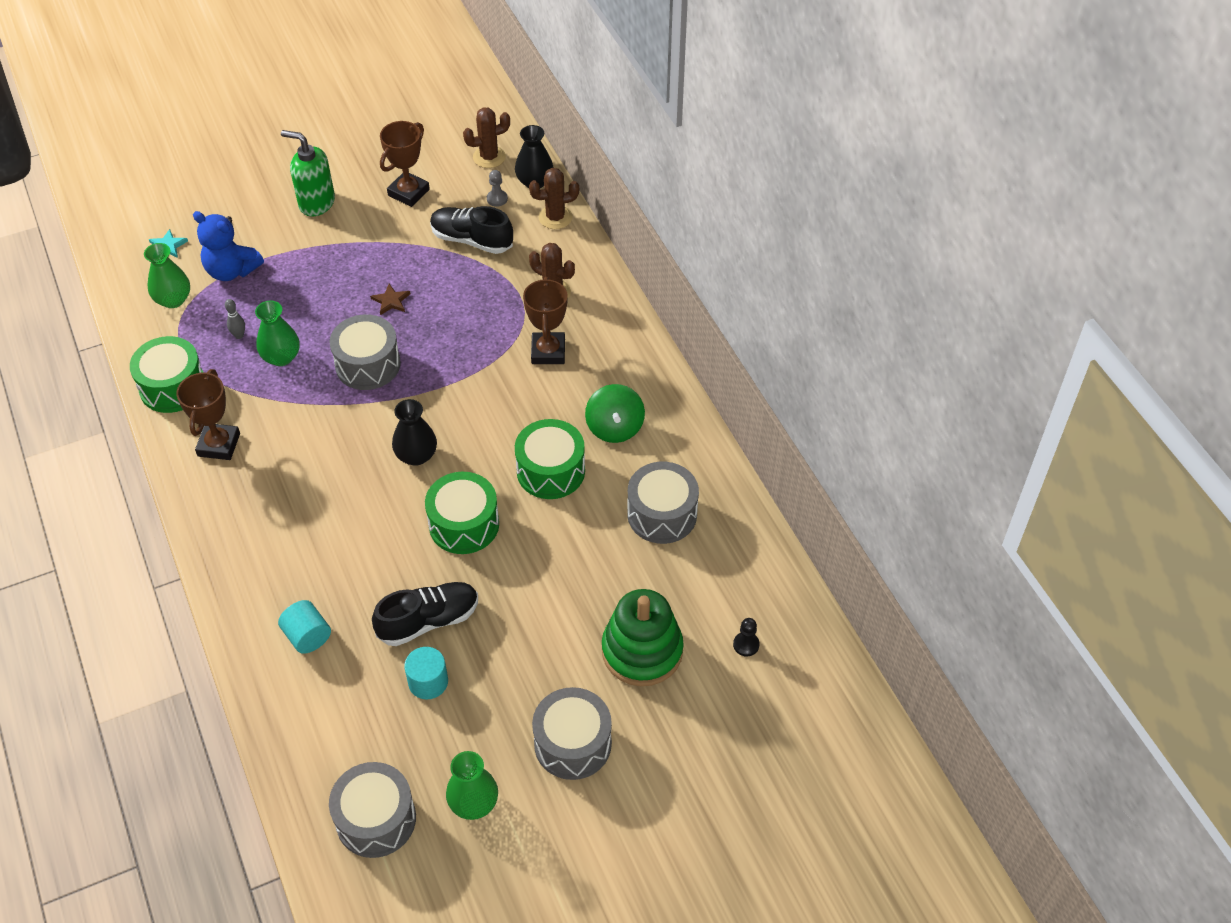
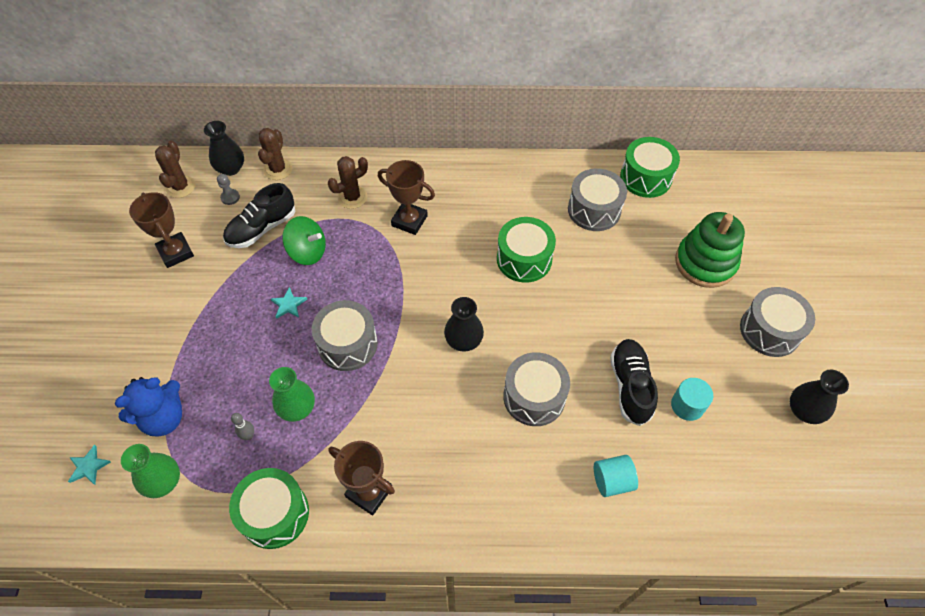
camera: 65 degrees left, 5 degrees up
(316, 203) = (133, 323): green soap dispenser -> none
(376, 819) = (803, 484): grey drum -> grey drum (534, 397)
(391, 301) = (288, 305): brown star -> turquoise star
(464, 524) = (548, 331): green drum -> green drum (645, 177)
(473, 803) = (804, 411): green vase -> black vase
(615, 427) = (504, 208): green spinning top -> green spinning top (307, 252)
(746, 645) = (719, 206): black pawn -> none

